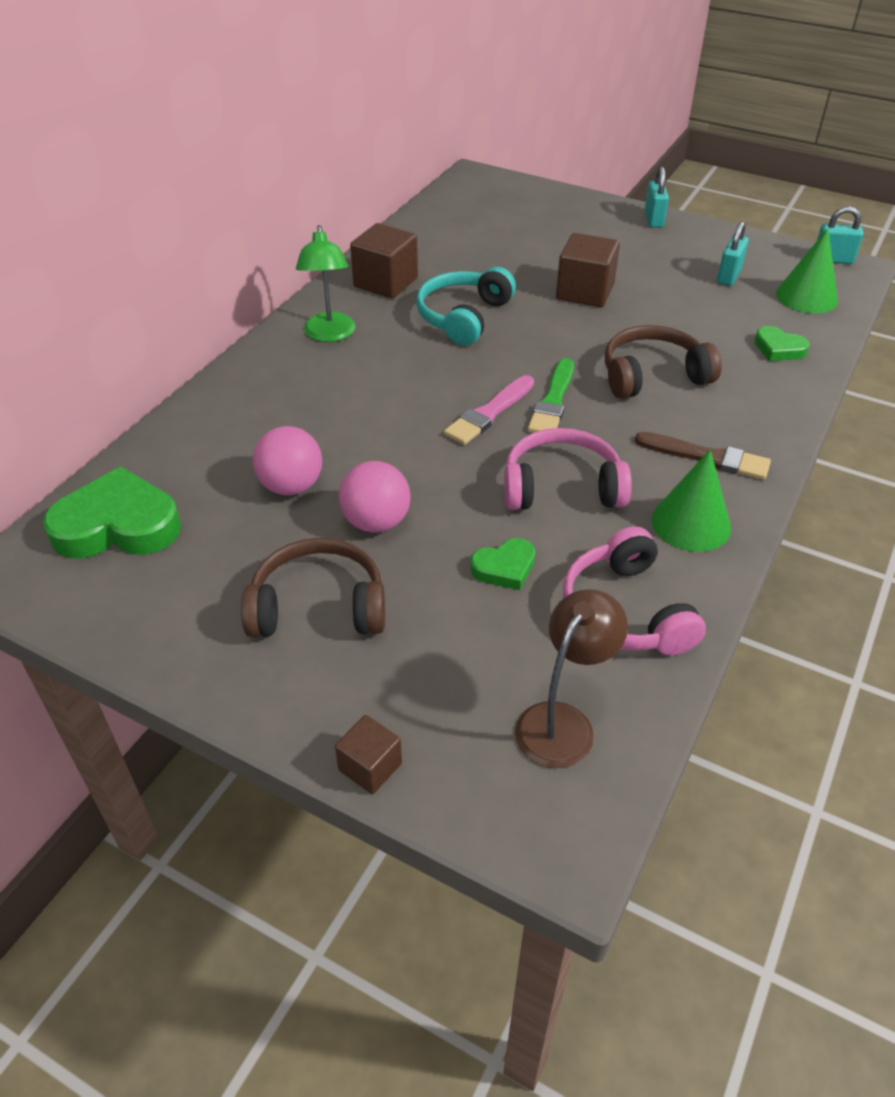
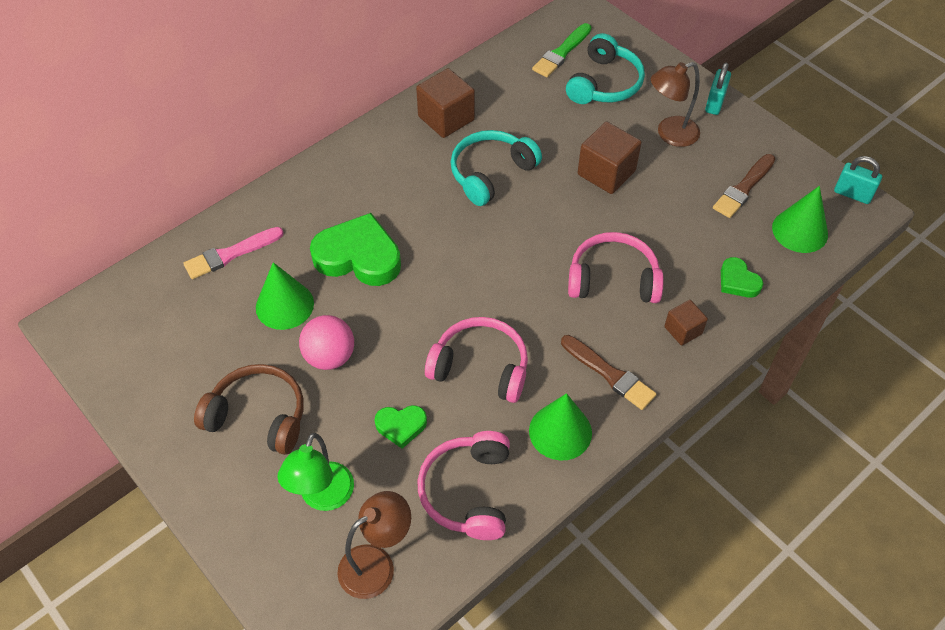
camera: 20 degrees right, 10 degrees up
(118, 525) = (154, 304): green heart -> green heart (358, 256)
(291, 486) = (284, 305): pink ball -> green cone
(329, 334) = (376, 163): green lamp -> green lamp (323, 497)
(370, 767) = (237, 552): brown cube -> brown cube (683, 330)
(489, 413) = (461, 279): pink brush -> pink brush (230, 254)
(535, 225) = (604, 83): none -> turquoise headphones
(553, 401) = (517, 282): green brush -> green brush (561, 53)
(627, 250) = (670, 134): none -> brown lamp
(653, 375) = (613, 279): brown headphones -> pink headphones
(728, 276) = (743, 188): turquoise padlock -> brown brush

